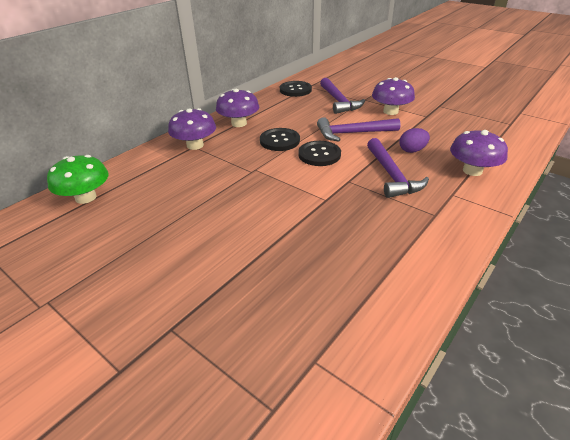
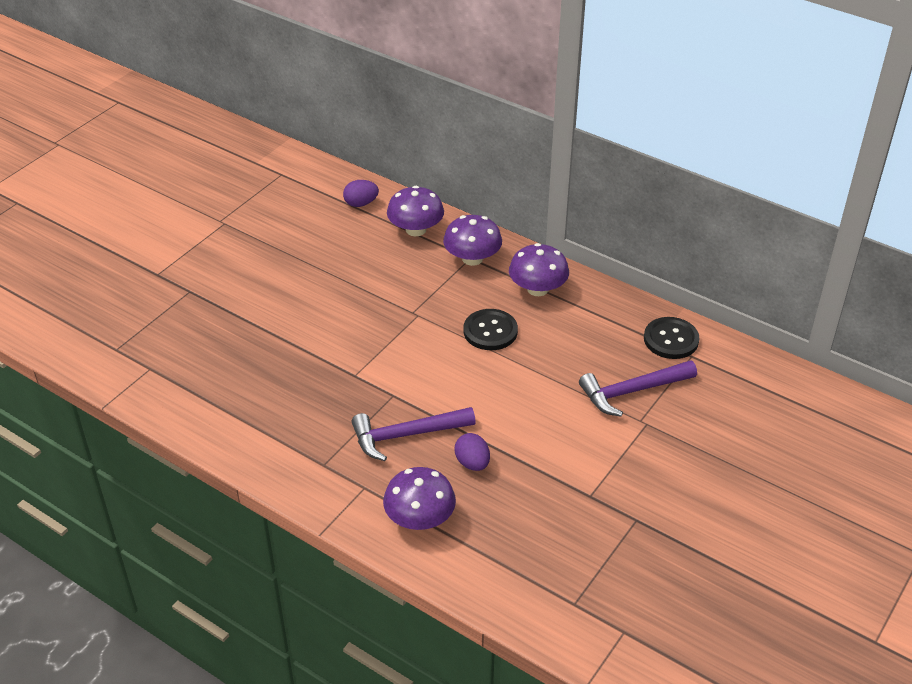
camera: 85 degrees right, 5 degrees up
(86, 197) = (361, 203): green mushroom -> purple egg
(319, 155) = (455, 369): black button -> none
(352, 133) = (519, 403): purple hammer -> none
(390, 111) = (601, 452): purple mushroom -> purple mushroom (416, 229)

